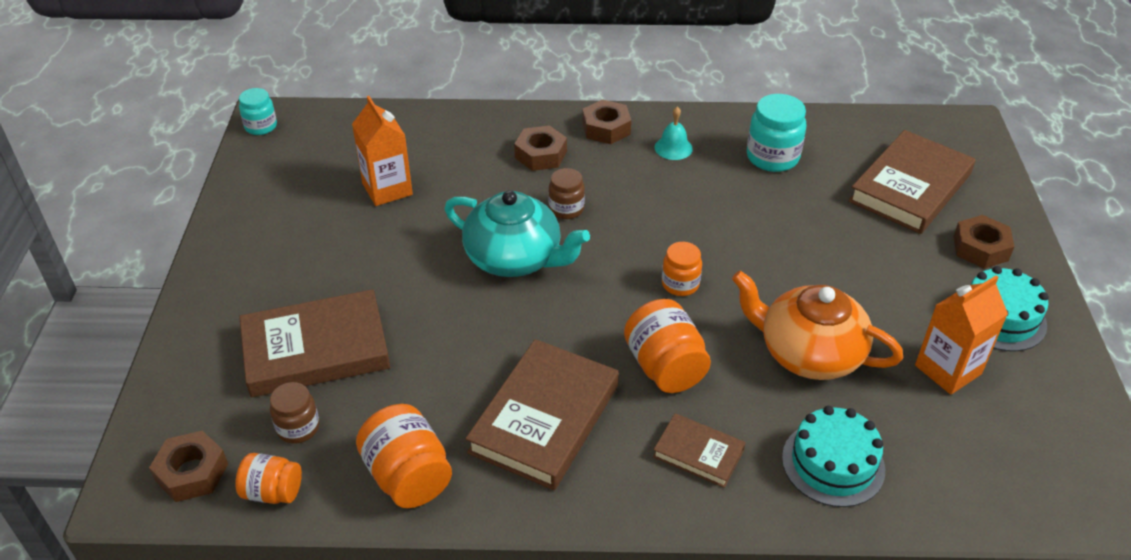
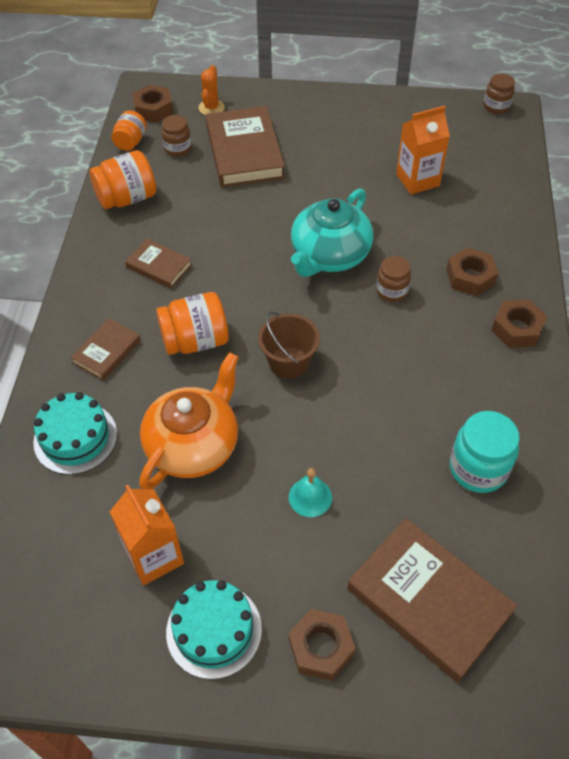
camera: 95 degrees right, 10 degrees up
(204, 397) = (211, 108): none -> orange cactus
(261, 126) = (496, 107): turquoise jar -> brown jar
(544, 419) = (159, 266): brown book -> brown book, size x0.52
(673, 148) = (488, 381): turquoise bell -> turquoise bell (310, 497)
(680, 284) = (289, 362): orange jar -> brown bucket

